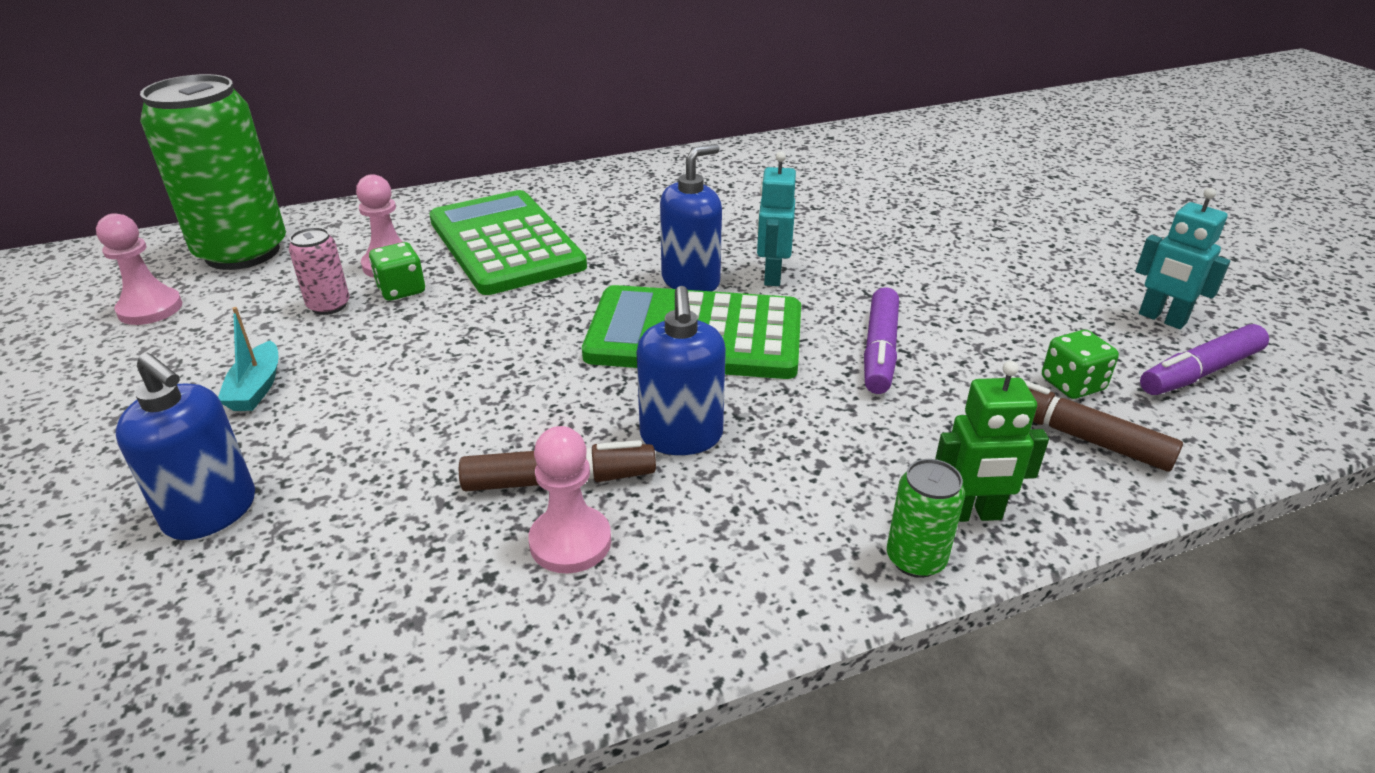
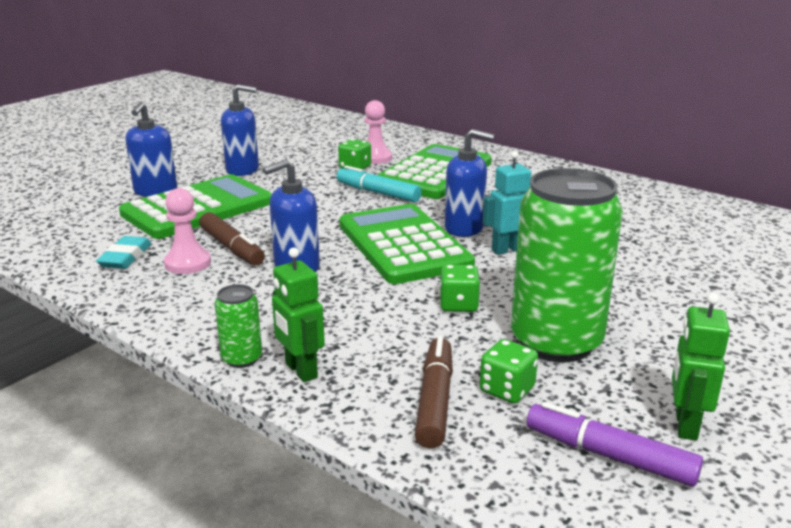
camera: 60 degrees right, 10 degrees down
(150, 309) = (280, 133): pink pawn -> none
(242, 252) = (345, 130): green can -> green can (556, 342)
(256, 388) = (243, 170): turquoise boat -> blue soap dispenser
(329, 306) = (322, 159): pink can -> none
(359, 478) = (198, 208): none -> green calculator
(472, 615) = (125, 257): none -> turquoise eraser
(514, 301) = (378, 193): none -> turquoise marker
(879, 351) = (458, 305): purple marker -> green dice
(1161, 319) = (685, 425): turquoise robot -> green robot

